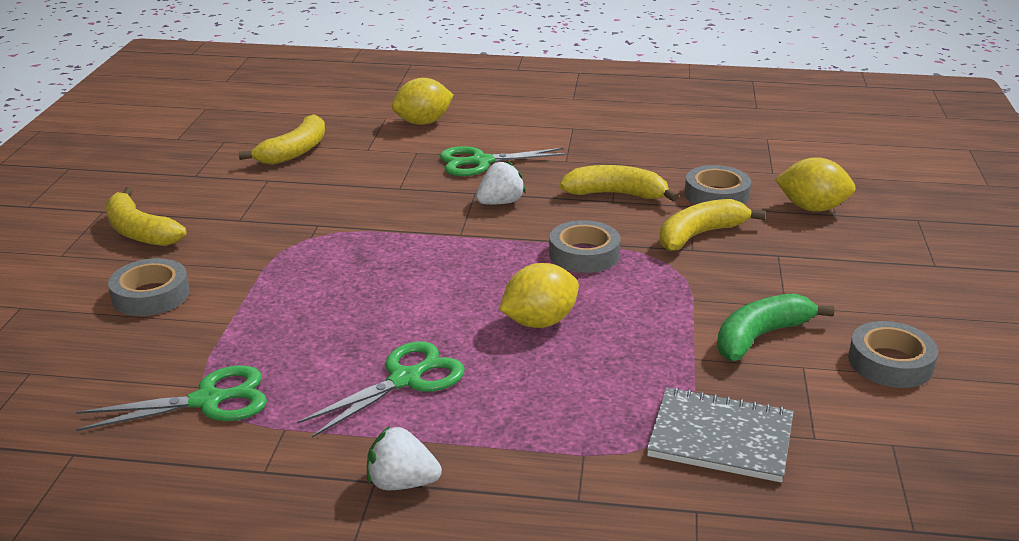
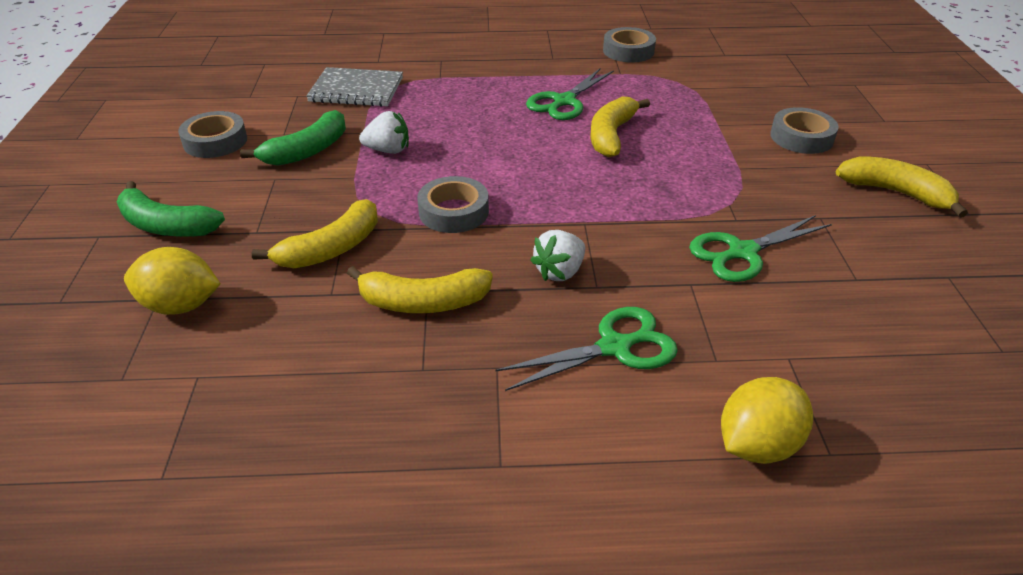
camera: 170 degrees right, 10 degrees up
(207, 401) = (679, 81): green scissors -> green scissors (742, 252)
(294, 151) = (881, 338): yellow banana -> yellow banana (611, 135)
(401, 483) = (537, 58): white strawberry -> white strawberry (388, 150)
(539, 322) = (483, 146): yellow lemon -> none
(716, 195) = (294, 316): grey tape -> grey tape (628, 51)
(873, 267) = (166, 225): none -> green banana

